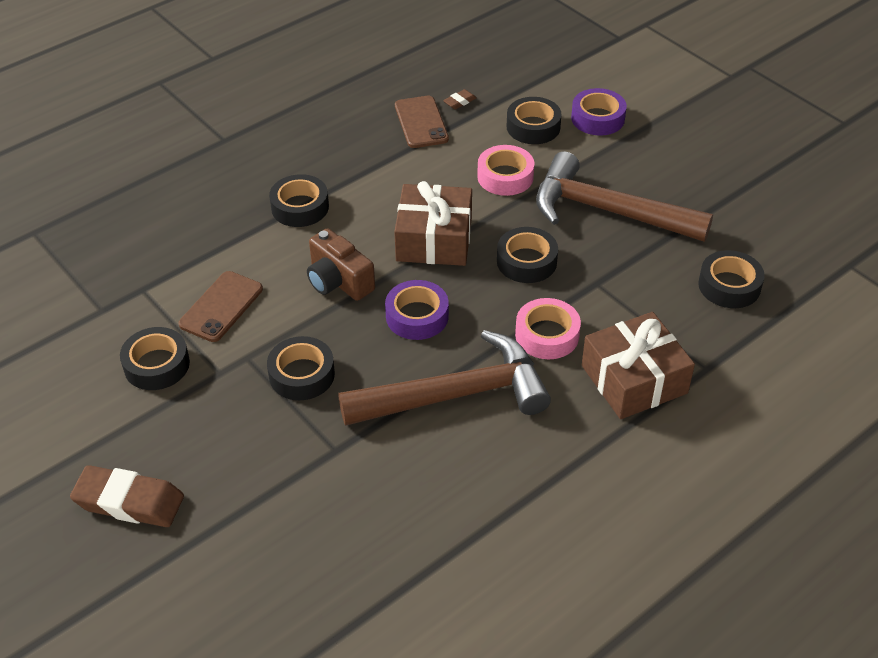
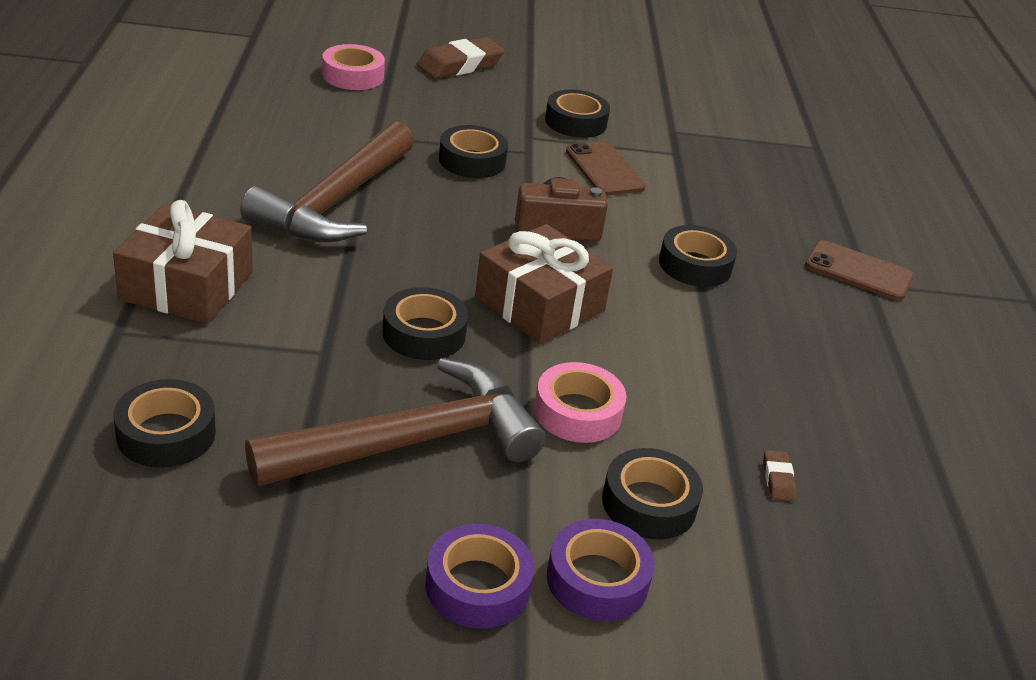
camera: 125 degrees right, 10 degrees down
(417, 316) = (451, 236): purple tape -> purple tape (478, 586)
(421, 122) = (763, 421): brown phone -> brown phone (858, 271)
(547, 335) = (316, 280): pink tape -> pink tape (353, 76)

